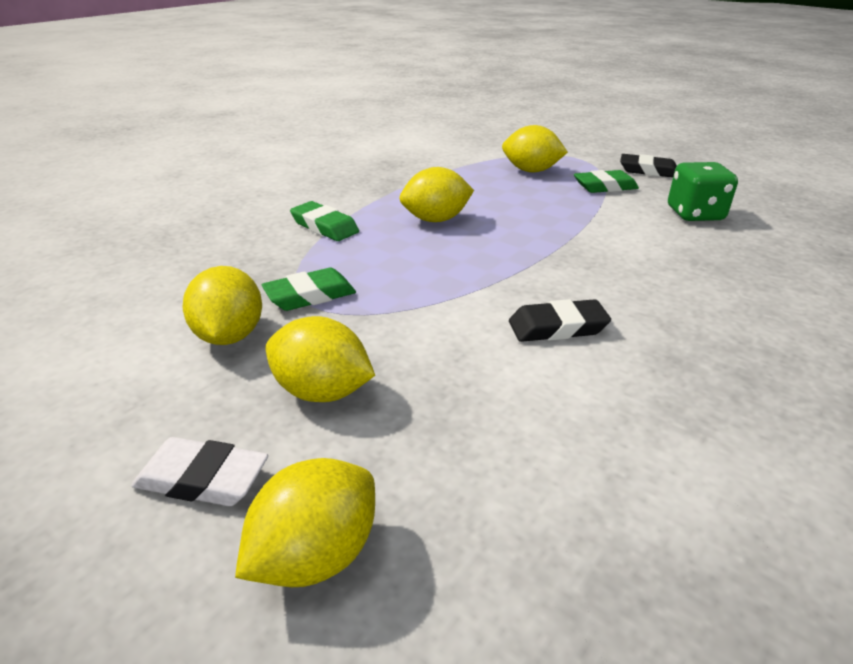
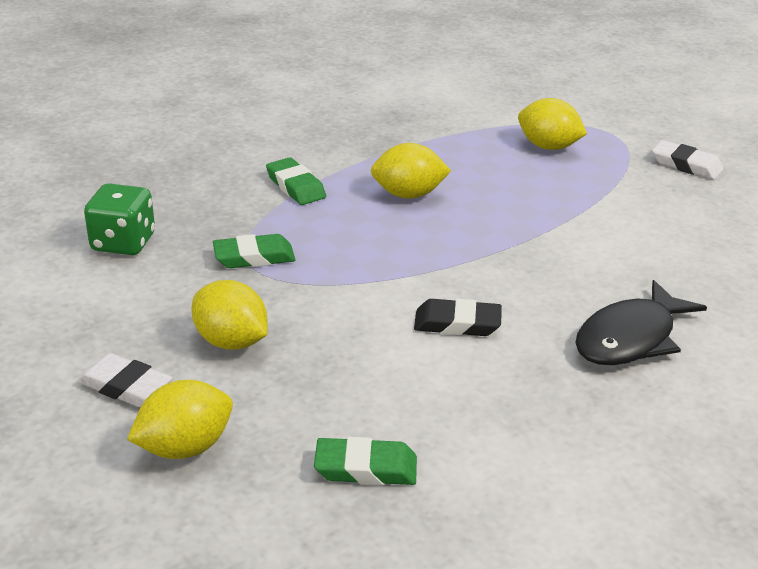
camera: 15 degrees right, 0 degrees up
(229, 336) = (175, 283): yellow lemon -> none
(605, 187) = (617, 179): green eraser -> green eraser (366, 468)
(648, 171) = (686, 165): black eraser -> white eraser
(695, 214) = (692, 229): green dice -> green dice (123, 243)
(728, 312) = (630, 338): none -> black fish

